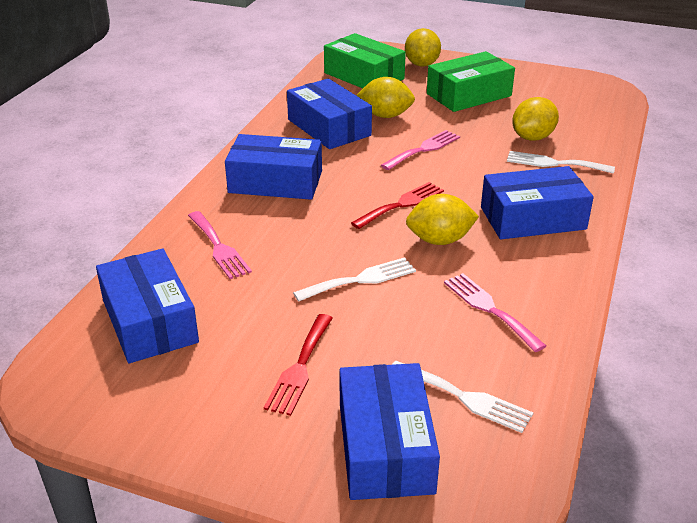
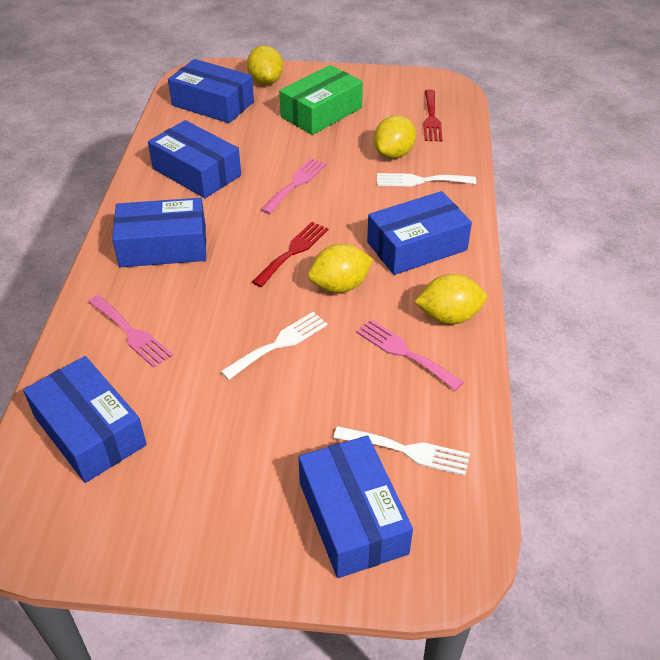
camera: 15 degrees left, 10 degrees up
(300, 367) = (251, 451): red fork -> red fork (431, 118)
(364, 76) = (213, 103): green box -> blue box
(385, 115) = (248, 149): yellow lemon -> yellow lemon (448, 317)

